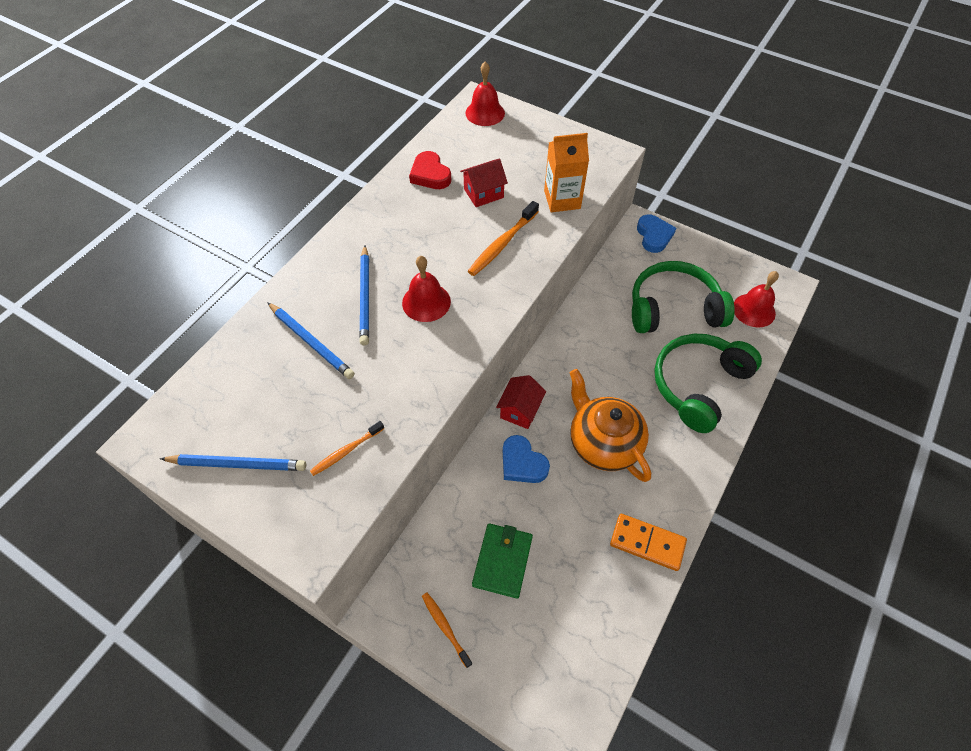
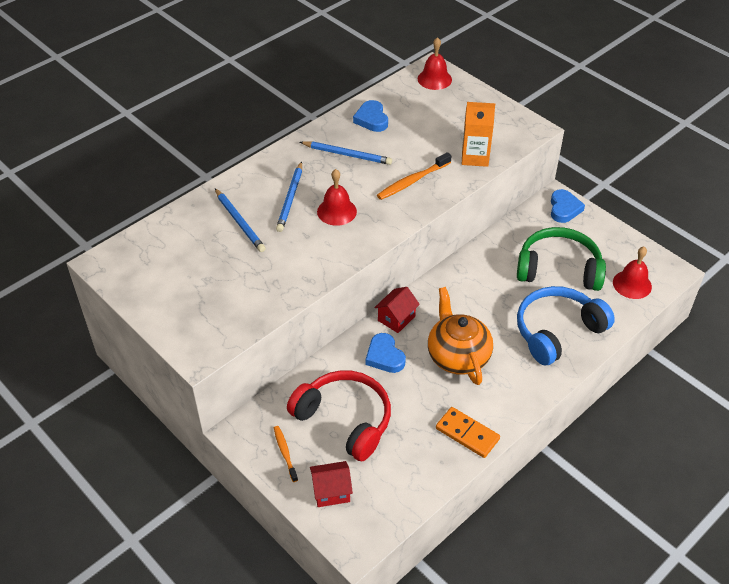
camera: 15 degrees right, 10 degrees down
(237, 464) = (163, 291): blue pencil -> blue pencil (347, 155)
(346, 451) = (243, 299): orange toothbrush -> none
(430, 174) = (371, 119): red heart -> blue heart
(483, 193) = (411, 141): red house -> red house (331, 491)
(502, 561) = (345, 419): green wallet -> red headphones
(698, 385) = (557, 331): green headphones -> blue headphones

